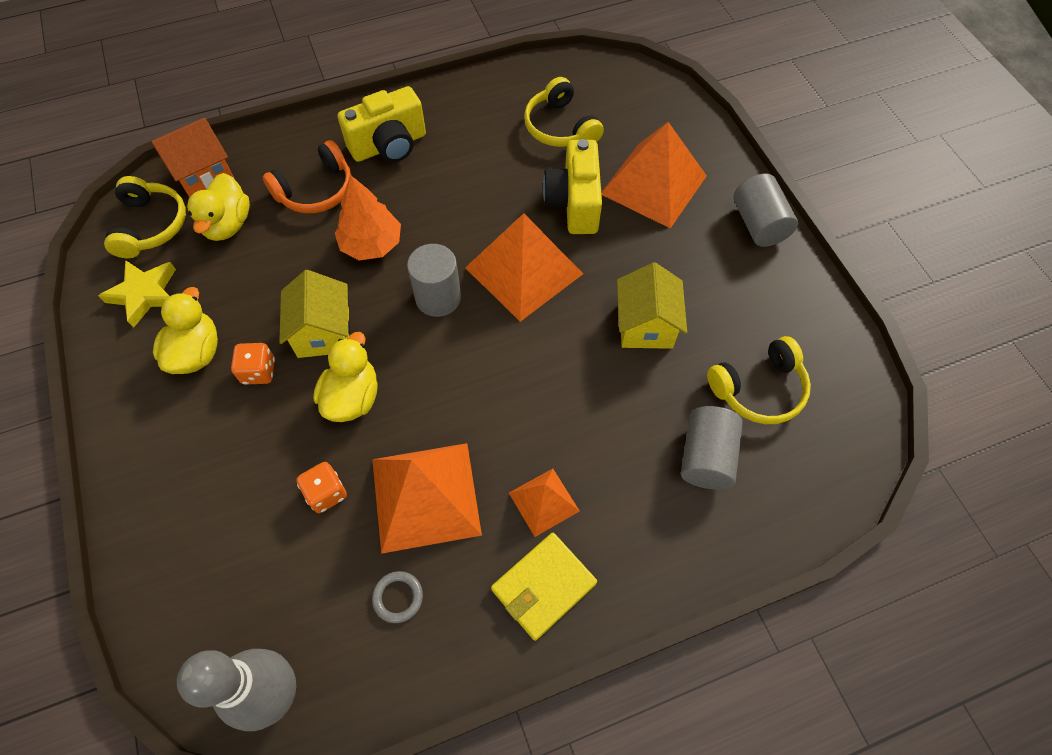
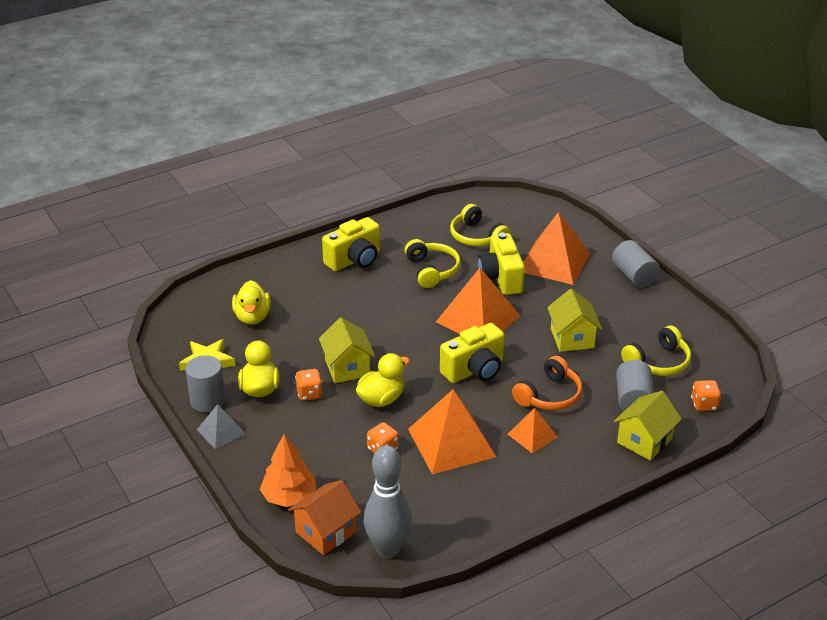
camera: 10 degrees left, 25 degrees down
(120, 422) = (221, 431): none -> grey pyramid
(151, 226) = (194, 324): yellow headphones -> yellow headphones (432, 270)
(203, 174) = (221, 291): orange house -> orange house (326, 532)
(316, 190) = (310, 291): orange headphones -> orange headphones (549, 395)
(352, 397) = (381, 399): yellow duck -> yellow duck turned 45 degrees clockwise
(371, 244) = (363, 316): orange tree -> orange tree (289, 496)
(398, 597) = (451, 494): grey ring -> none
(438, 298) = (422, 340): grey cylinder -> grey cylinder (208, 401)
(494, 363) = (474, 370): none -> yellow camera
(543, 587) = (546, 476): yellow wallet -> none
(705, 540) = (644, 441): none -> yellow house
(809, 483) = (704, 404): none -> orange dice

